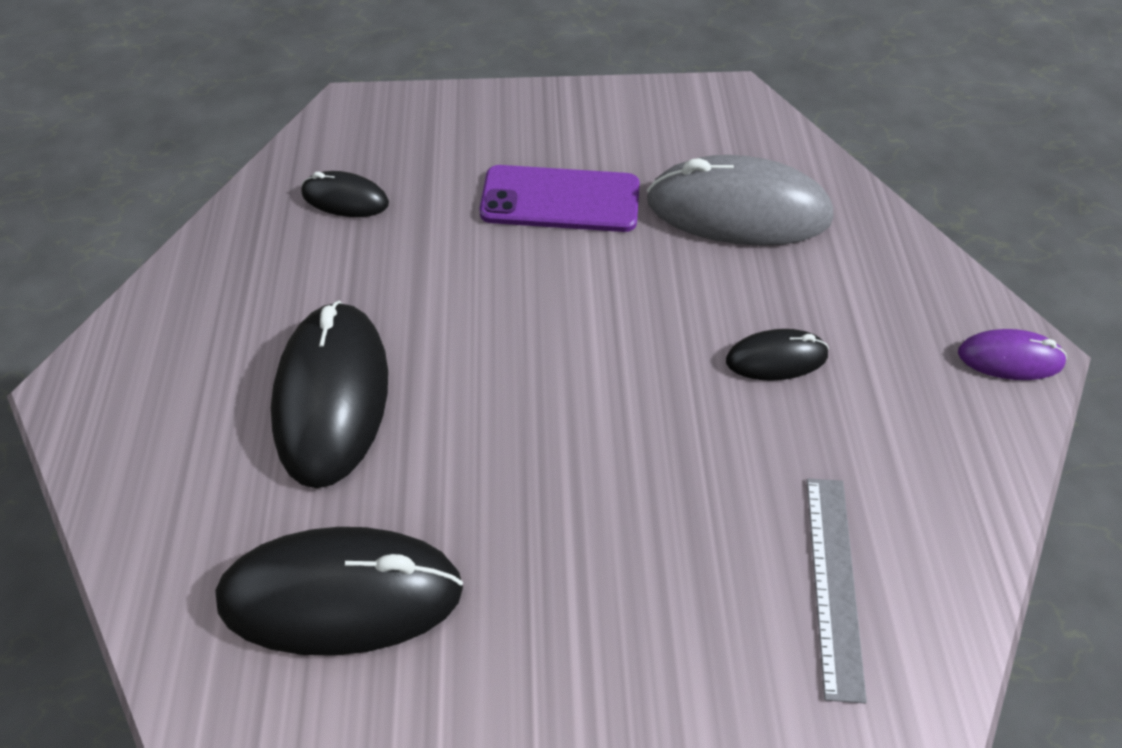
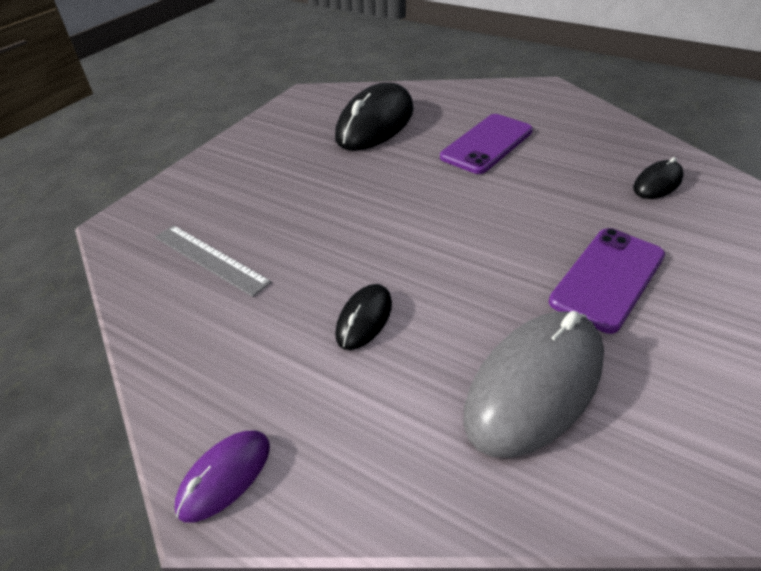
camera: 125 degrees right, 10 degrees down
(332, 396) = (487, 144): black mouse -> purple phone

